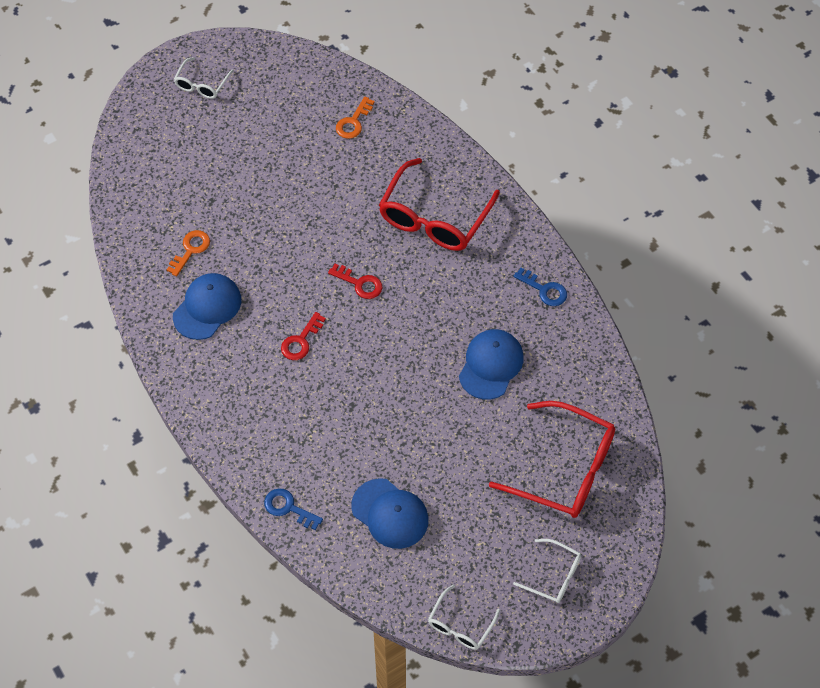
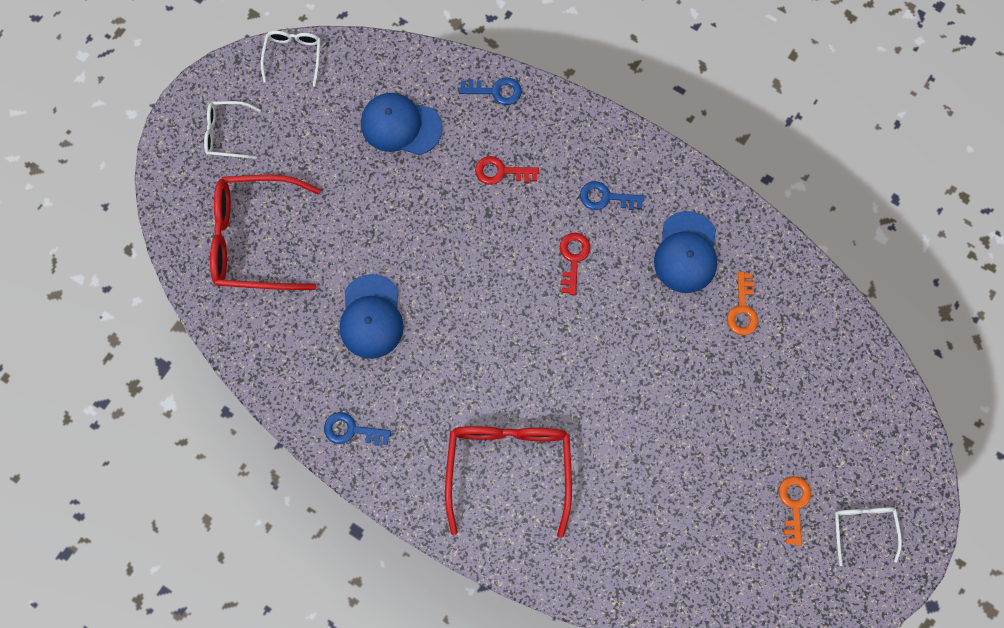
camera: 155 degrees right, 15 degrees up
(246, 376) = (605, 197): none -> blue key
(353, 122) = (662, 556): orange key -> orange key (794, 504)
(360, 283) = (548, 349): red key -> red key (501, 172)

